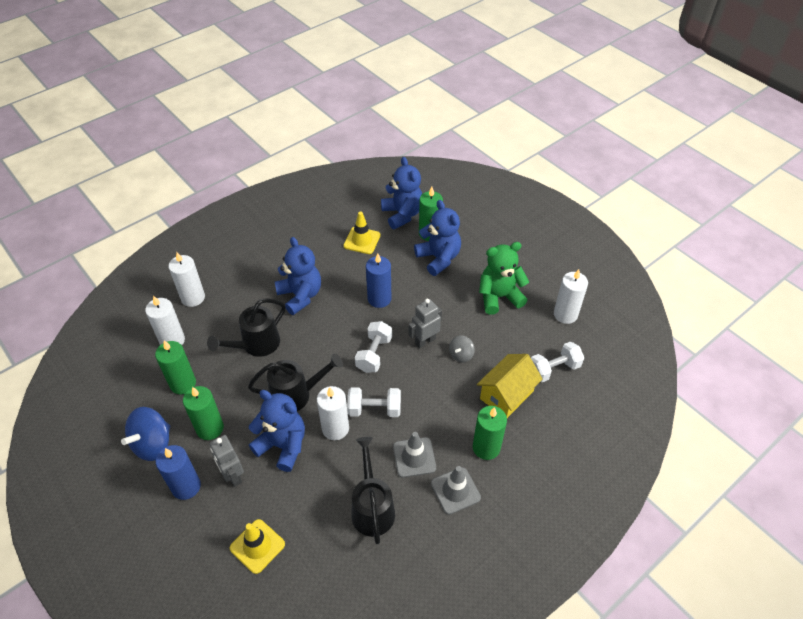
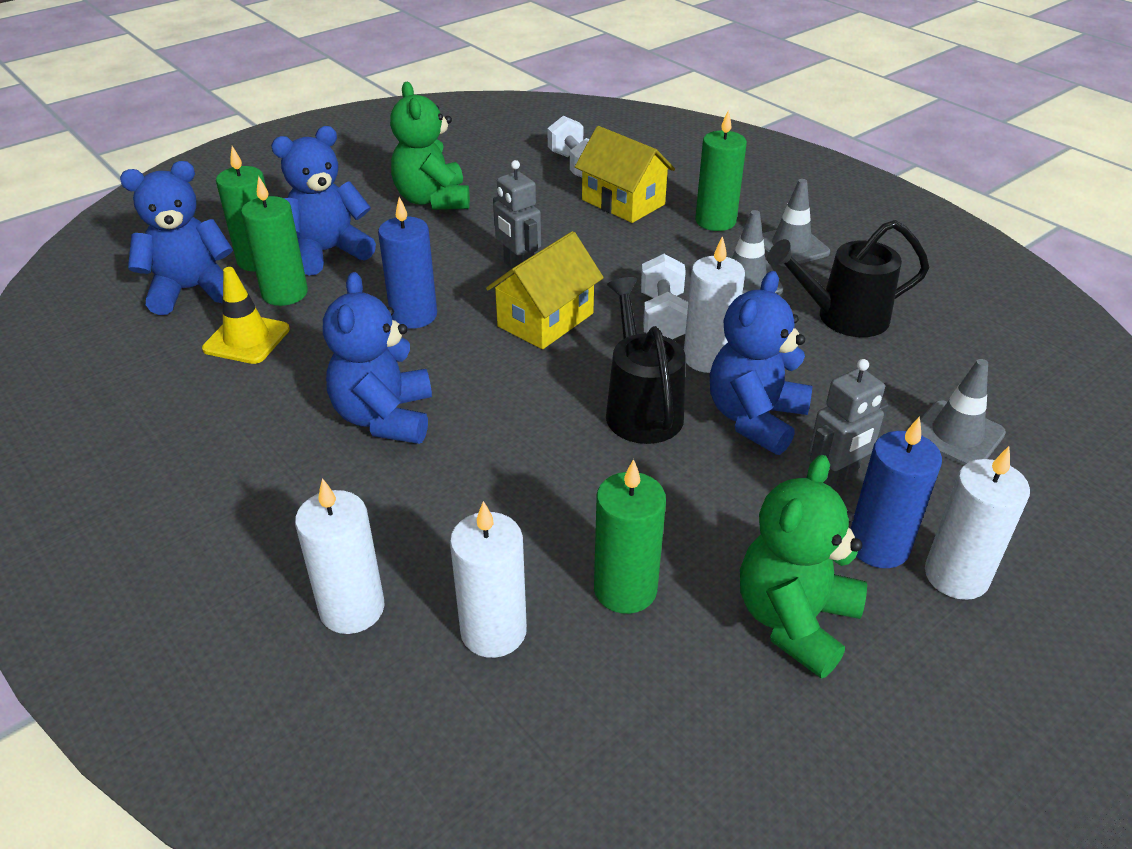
camera: 90 degrees left, 10 degrees down
(153, 444) = (794, 620): blue spinning top -> green teddy bear
(210, 428) = (736, 526): green candle -> green candle (285, 293)
(256, 345) = (517, 475): black watering can -> none
(257, 546) = (956, 435): yellow traffic cone -> grey traffic cone
(300, 296) = (385, 417): blue teddy bear -> blue teddy bear turned 60 degrees counterclockwise
(374, 354) = (545, 320): white dumbbell -> yellow house
(461, 355) = (549, 236): grey spinning top -> none
(565, 314) = (476, 152): white candle -> white candle (956, 576)

